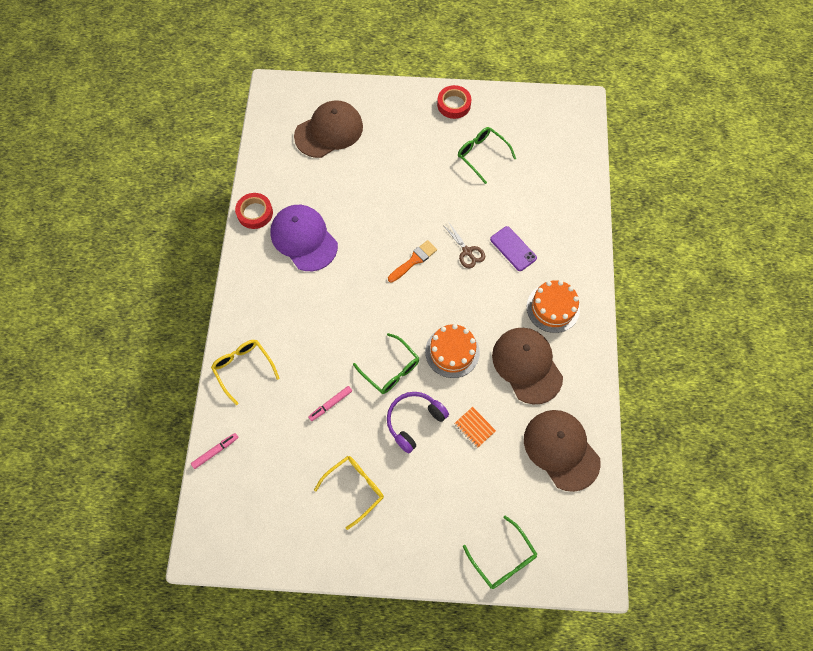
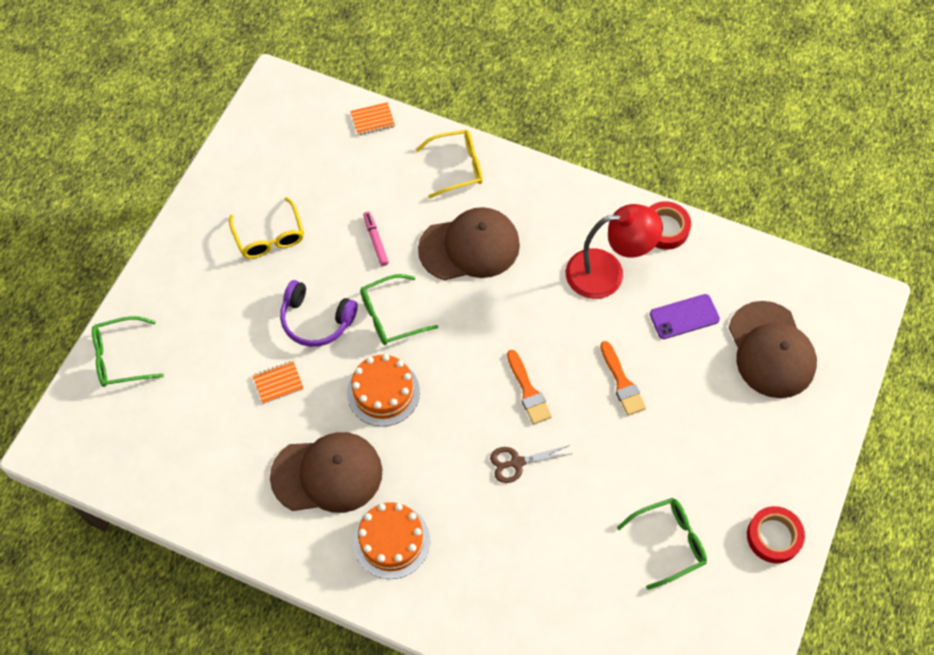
camera: 110 degrees right, 5 degrees down
(215, 451) = (372, 120): pink marker -> orange notebook
(304, 239) = (607, 273): purple cap -> red lamp
(385, 207) = (622, 382): none -> orange brush
(414, 421) = (316, 320): purple headphones -> purple headphones turned 135 degrees clockwise
(513, 248) = (499, 525): purple phone -> purple phone (684, 317)
(561, 450) = (205, 470): brown cap -> brown cap (469, 247)

